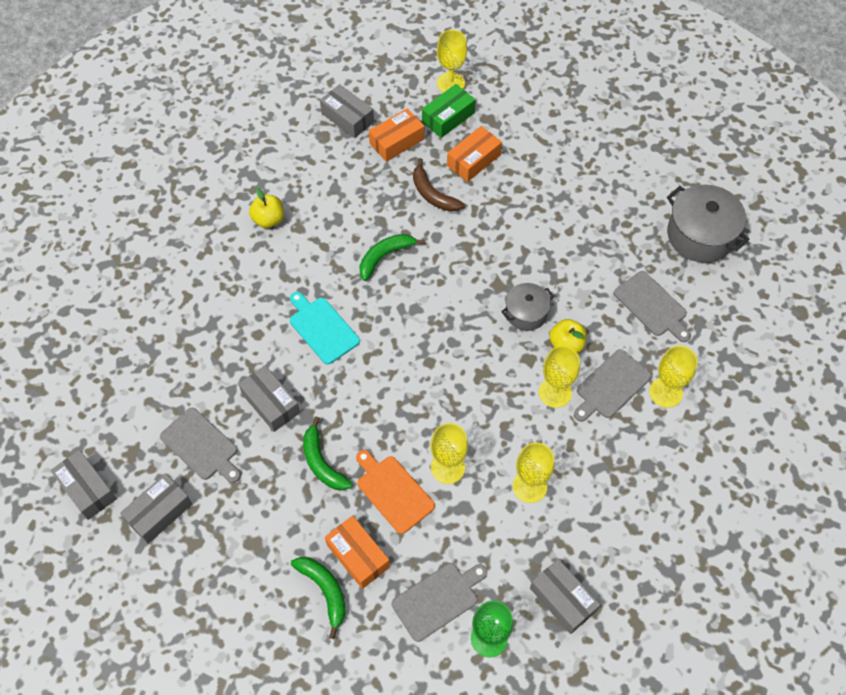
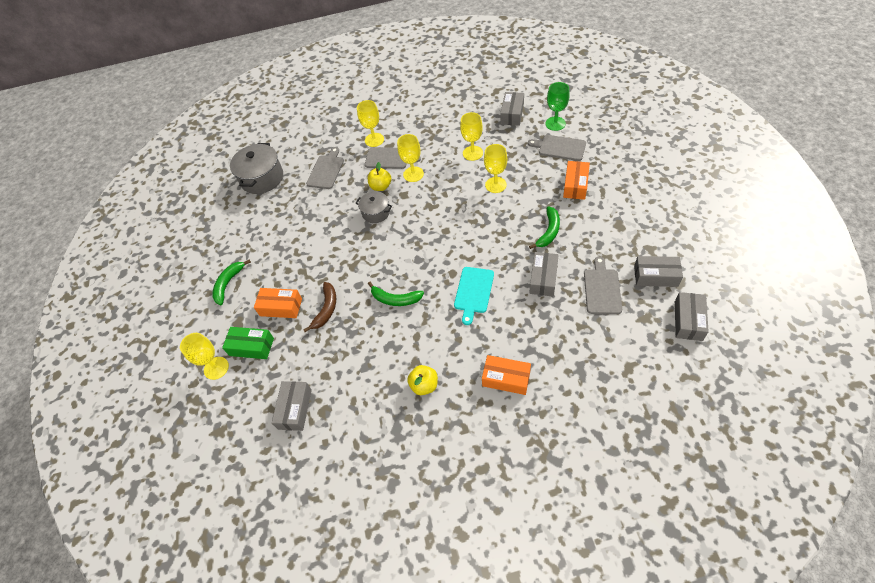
camera: 120 degrees left, 5 degrees down
(325, 591) = (605, 184): green banana -> green banana (228, 284)
(393, 491) = (531, 195): orange cutting board -> none
(397, 141) = (295, 361): orange box -> orange box (506, 378)

